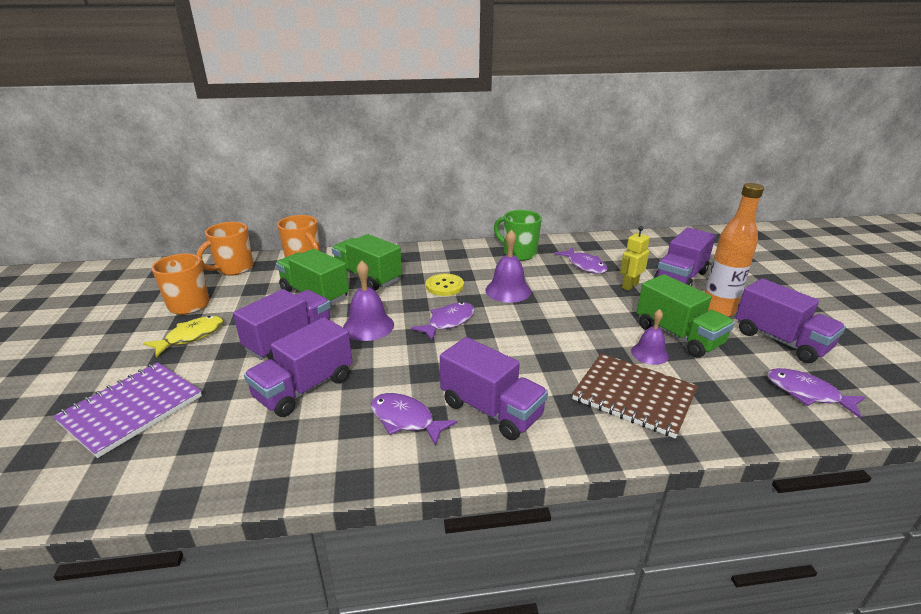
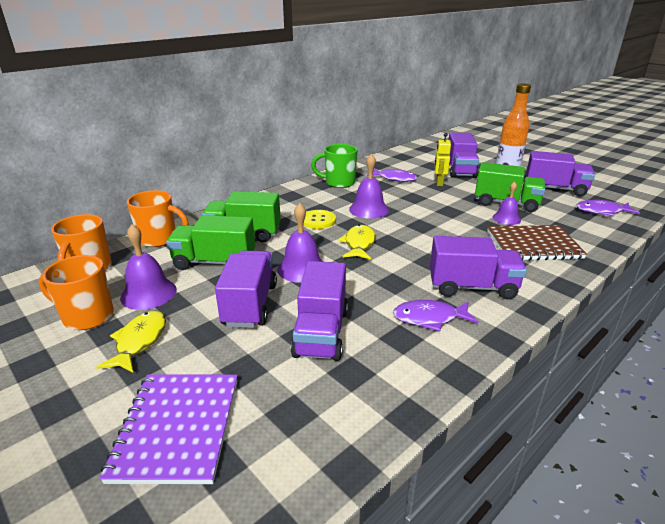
camera: 35 degrees left, 0 degrees up
(242, 302) = (148, 293): none -> purple bell
(448, 322) = (359, 244): purple fish -> yellow fish

